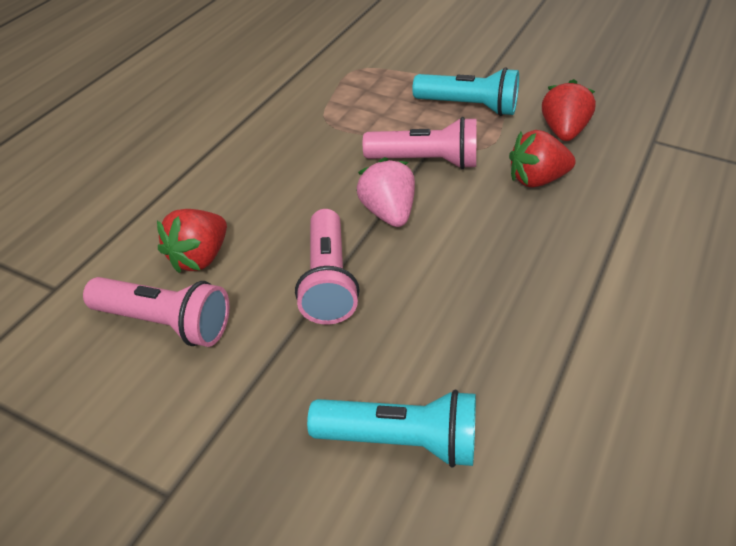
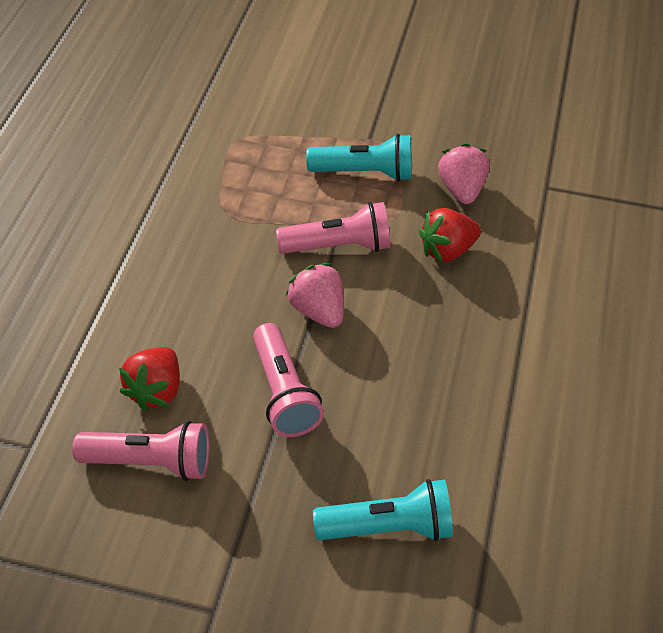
camera: 15 degrees left, 5 degrees up
(563, 131) = (461, 190): red strawberry -> pink strawberry

